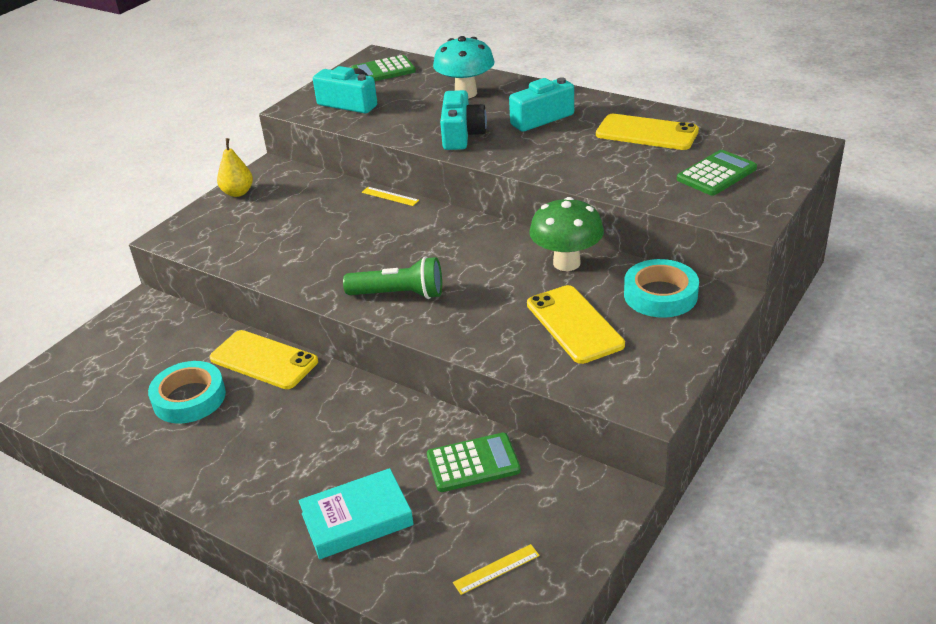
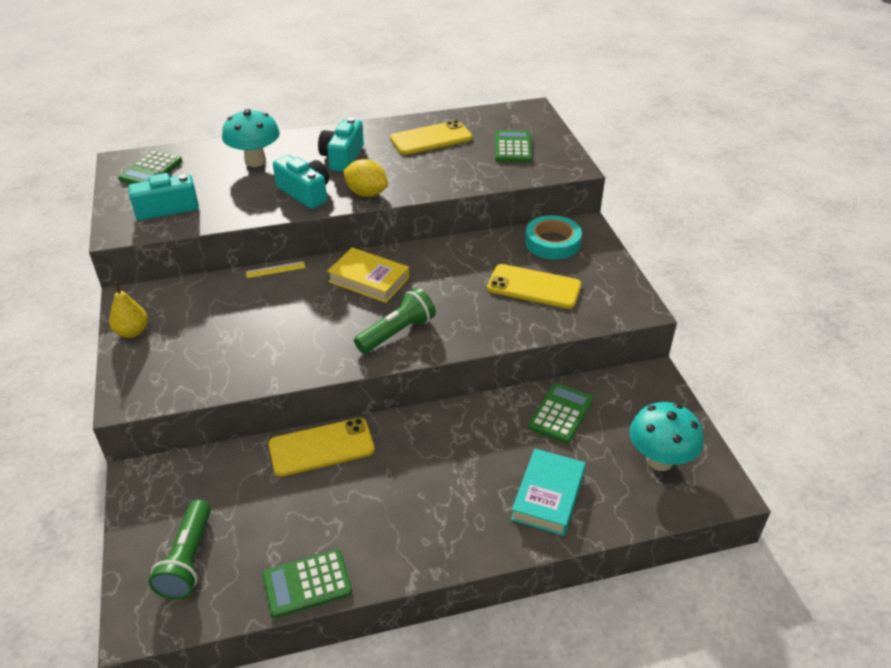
camera: 50 degrees left, 5 degrees up
(89, 377) = (188, 560): none -> green flashlight
(120, 446) = (307, 584): none -> green calculator
(189, 398) = (306, 512): turquoise tape -> none
(444, 240) = (369, 280): none -> yellow book
(496, 569) = (659, 460): yellow ruler -> turquoise mushroom
(509, 156) = (366, 193): none -> yellow lemon
(566, 263) = (471, 252): green mushroom -> none

